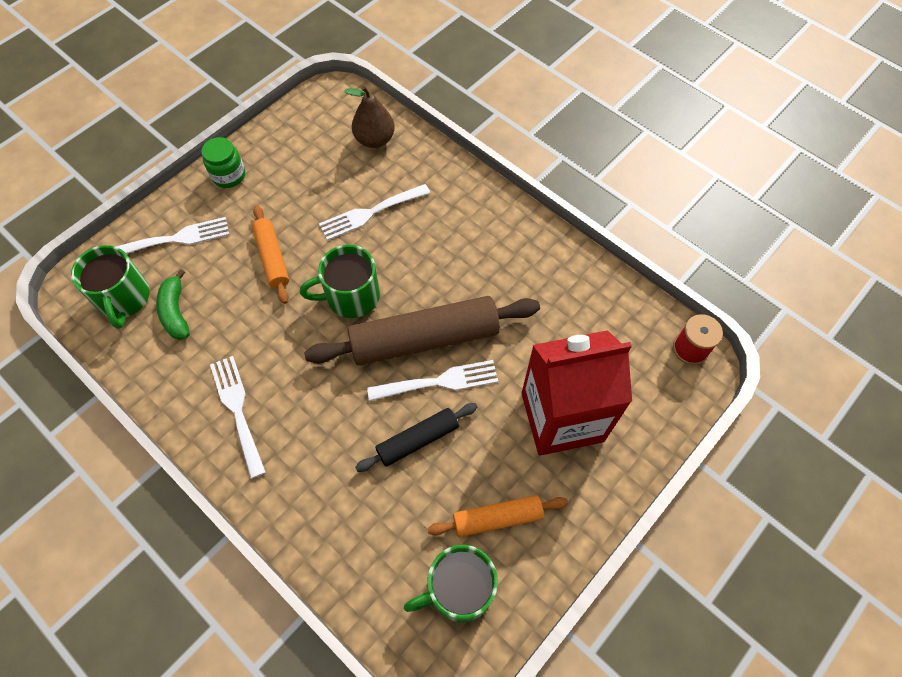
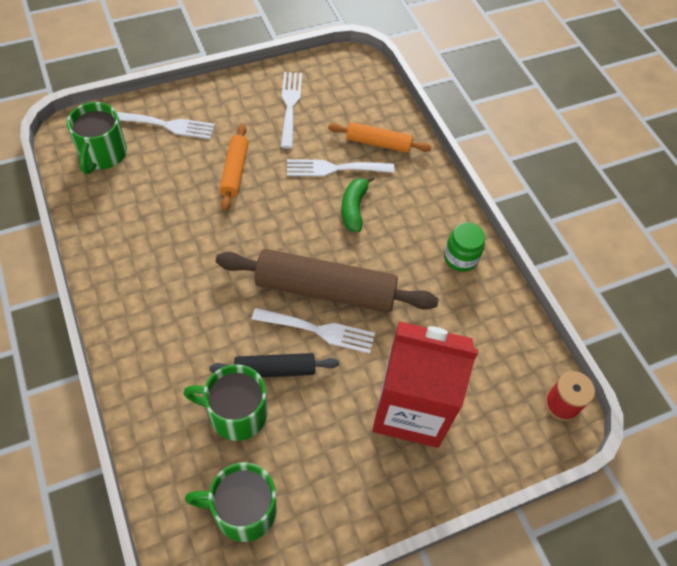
camera: 20 degrees right, 5 degrees down
(176, 312) = (136, 181): green banana -> green banana (354, 208)
(229, 175) = (235, 93): green jar -> green jar (460, 258)
(237, 410) = (142, 278): white fork -> white fork (290, 105)
(351, 296) = (282, 229): green mug -> green mug (236, 413)
(374, 140) = (370, 111): brown pear -> none
(497, 518) = (308, 467): orange rolling pin -> orange rolling pin (378, 143)

